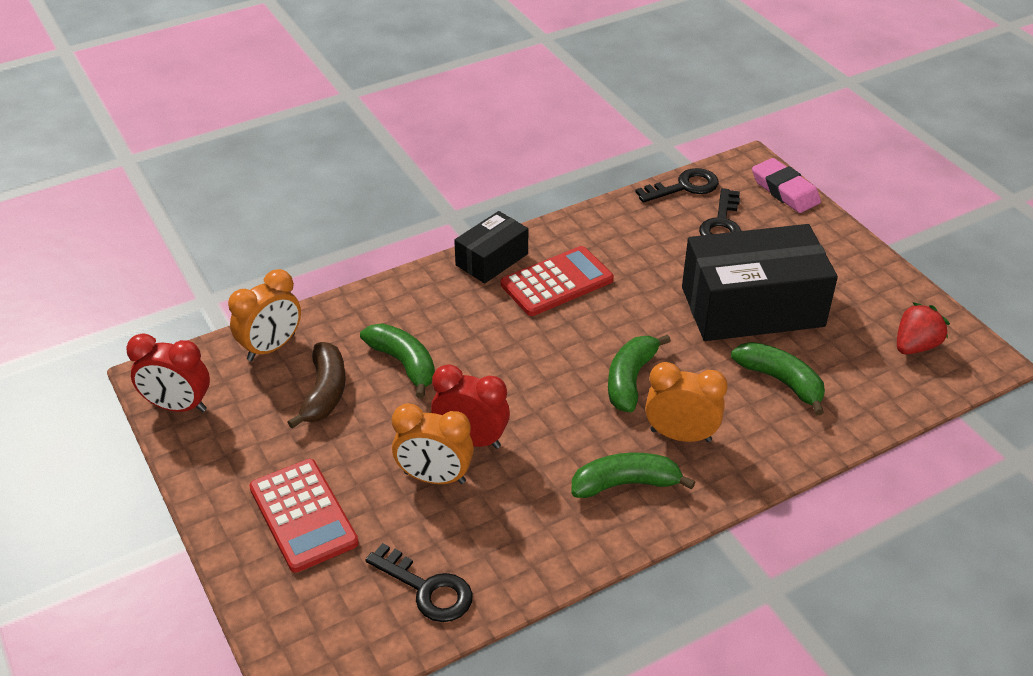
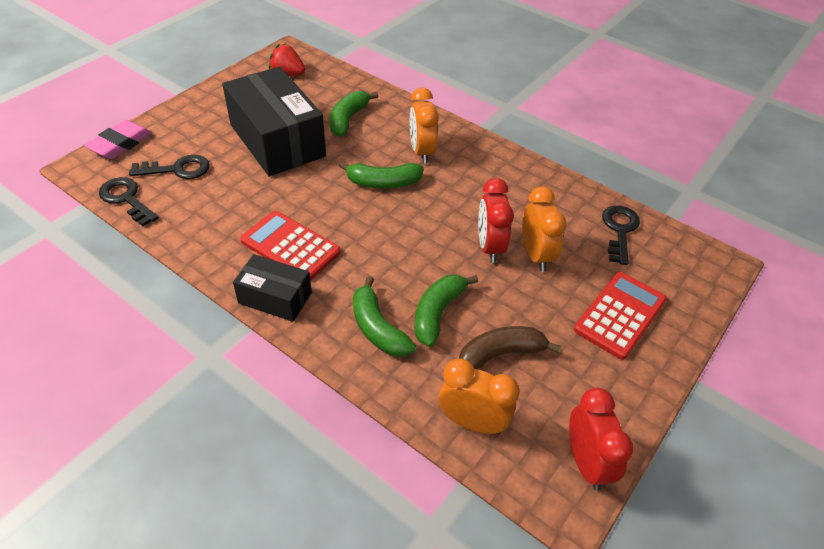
camera: 115 degrees left, 5 degrees up
(625, 484) = (477, 166): green banana -> green banana (378, 328)

